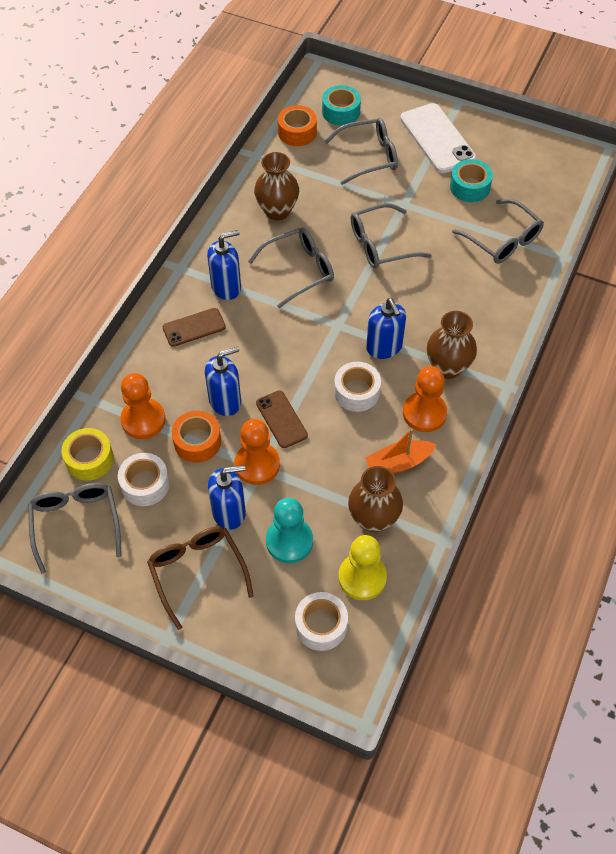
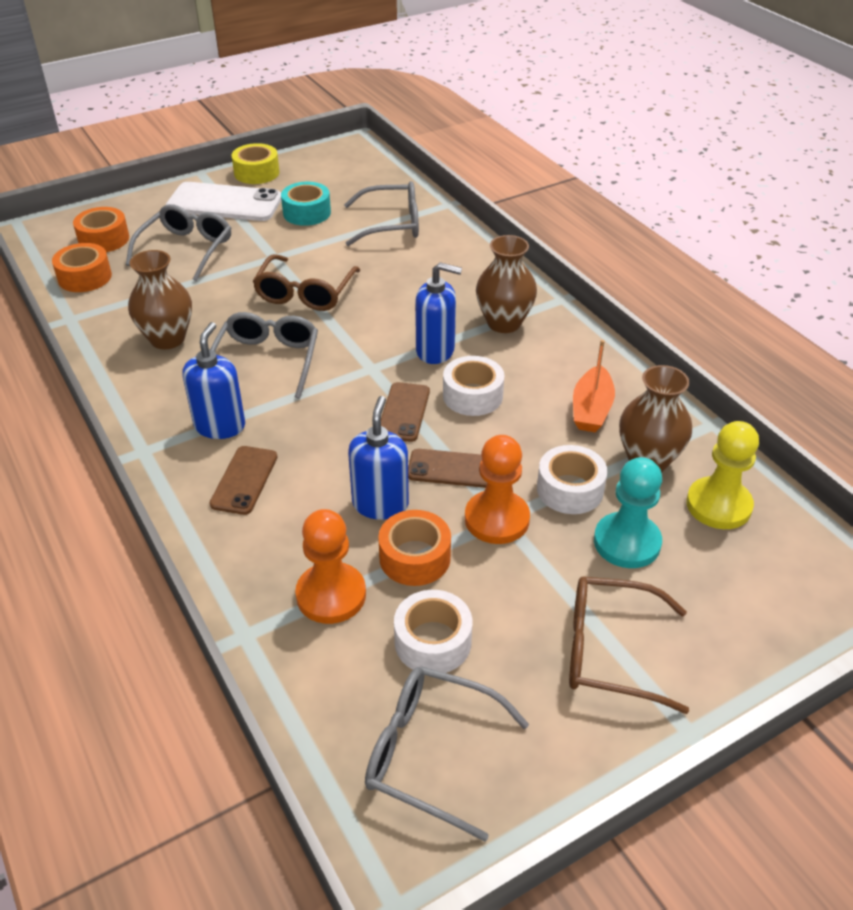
camera: 55 degrees left, 15 degrees down
(89, 459) = (338, 685): yellow tape -> yellow tape (256, 173)
(229, 512) = (544, 577): blue soap dispenser -> none
(311, 366) = (404, 412): none -> brown phone
(321, 625) = (762, 570): white tape -> white tape (570, 489)
(341, 112) = (104, 239): turquoise tape -> orange tape
(381, 245) = (305, 293): grey glasses -> brown glasses
(424, 413) = (544, 363): orange pawn -> none

